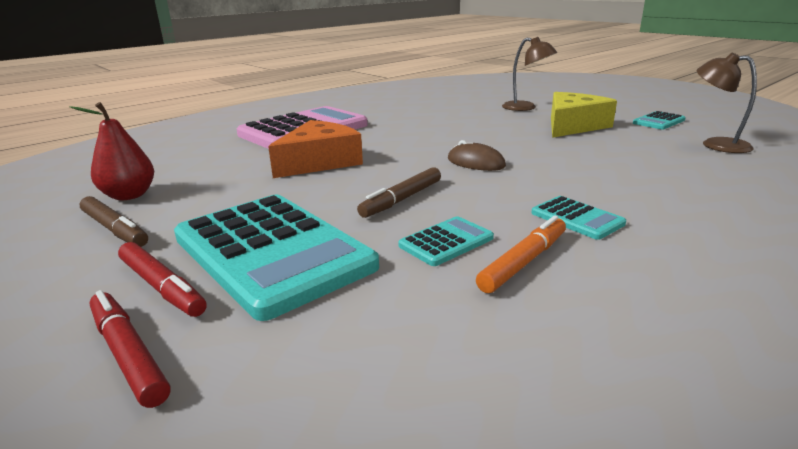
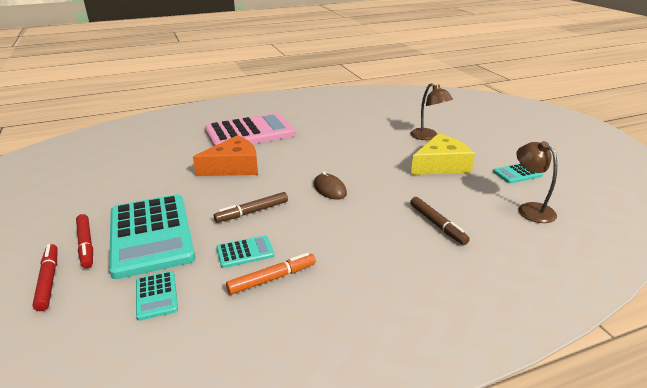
camera: 20 degrees right, 5 degrees up
(114, 229) = (90, 199): brown marker -> brown marker (437, 224)
(129, 195) = (112, 173): red pear -> none
(577, 218) = (340, 254): turquoise calculator -> turquoise calculator (156, 295)

